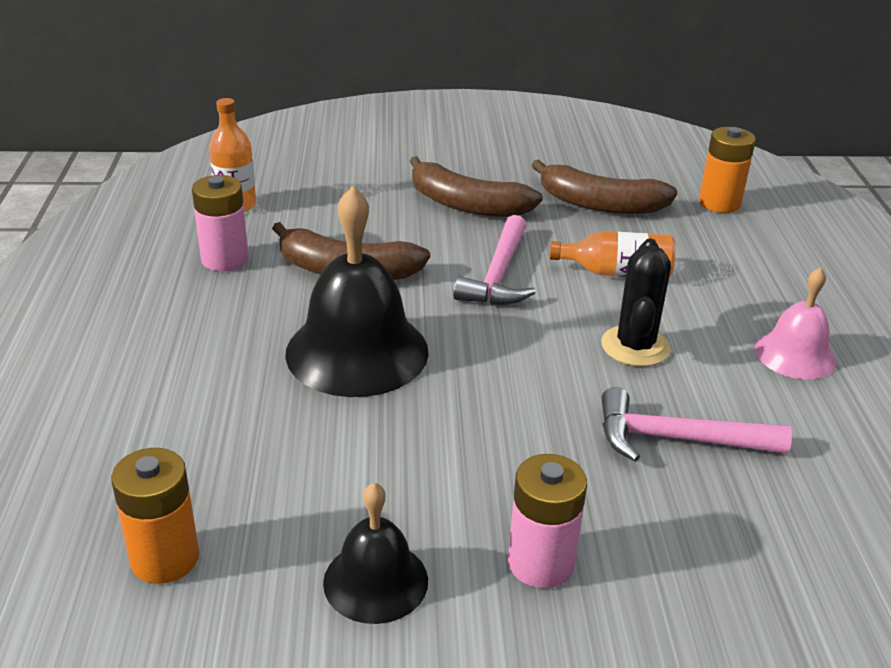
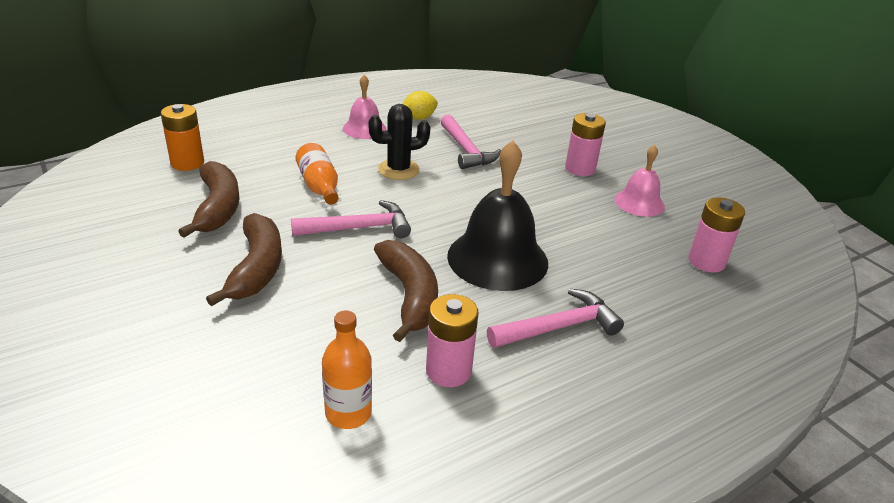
camera: 120 degrees left, 0 degrees up
(165, 558) = (706, 261): orange battery -> pink battery
(203, 344) = (558, 327): none -> pink hammer
(375, 581) = (639, 202): black bell -> pink bell
(832, 428) = (418, 118): none -> yellow lemon

